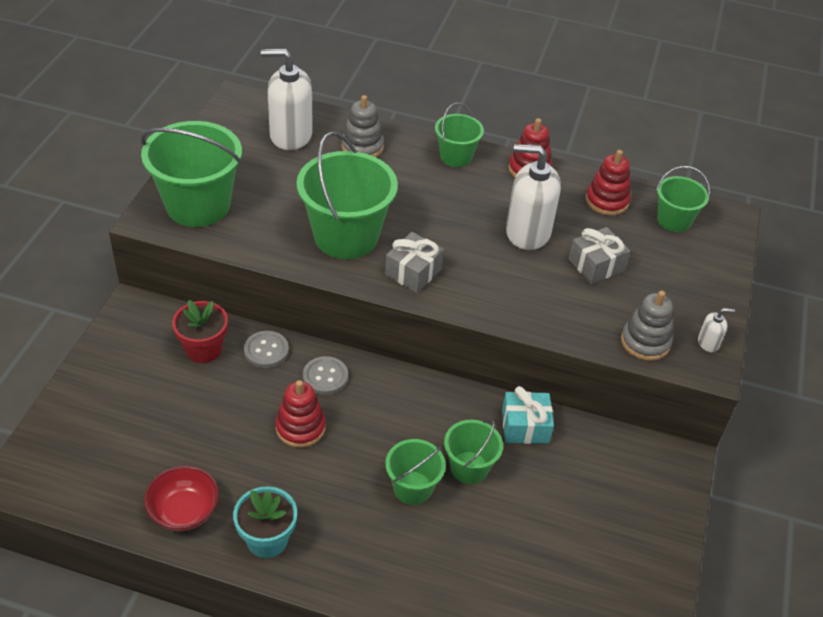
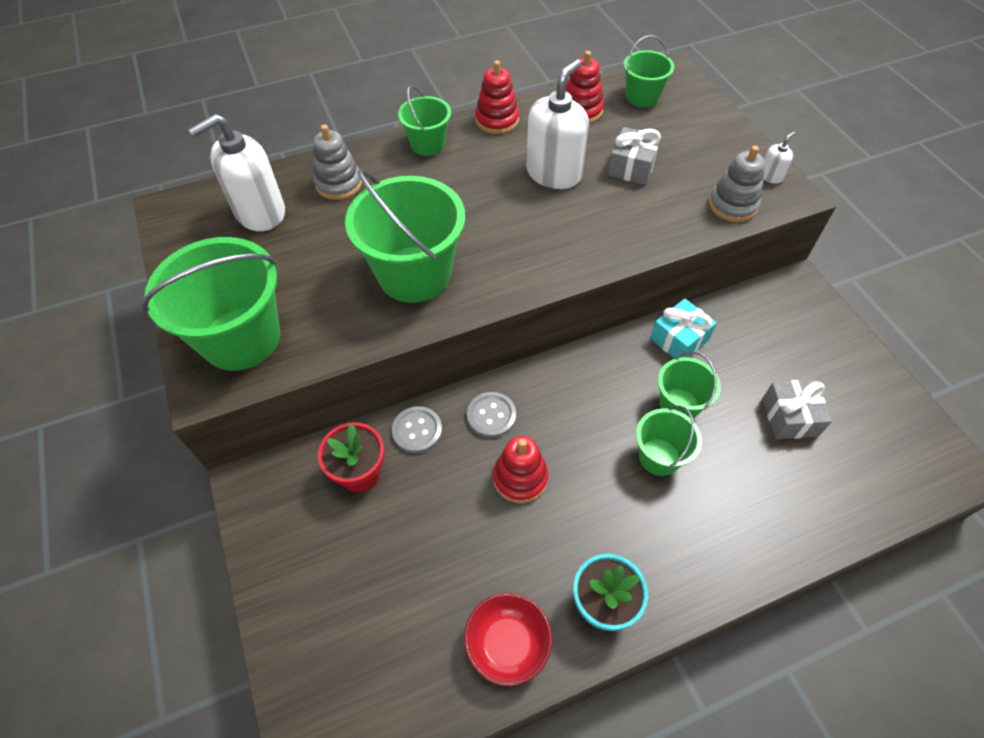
camera: 35 degrees left, 10 degrees up
(413, 272) = (506, 268): grey gift -> grey gift (789, 417)
(527, 232) = (554, 173): white soap dispenser -> white soap dispenser turned 150 degrees clockwise

